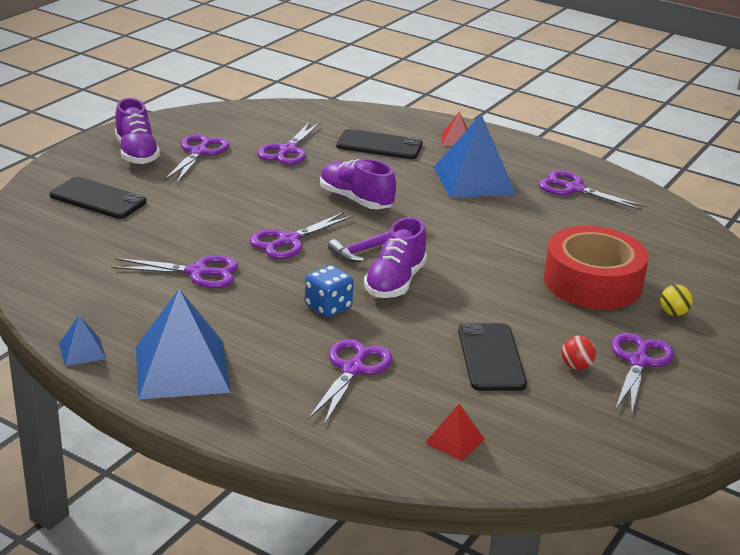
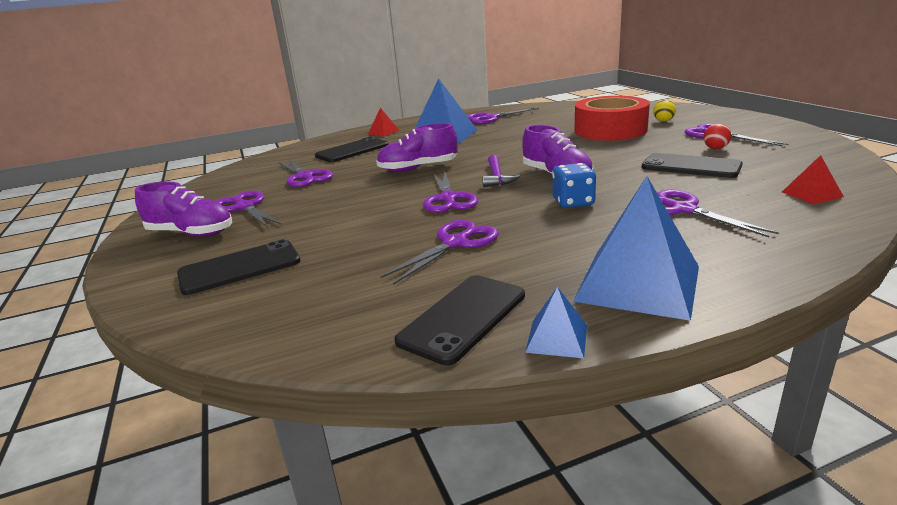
camera: 50 degrees left, 5 degrees down
(86, 309) = (463, 318): none -> black phone

